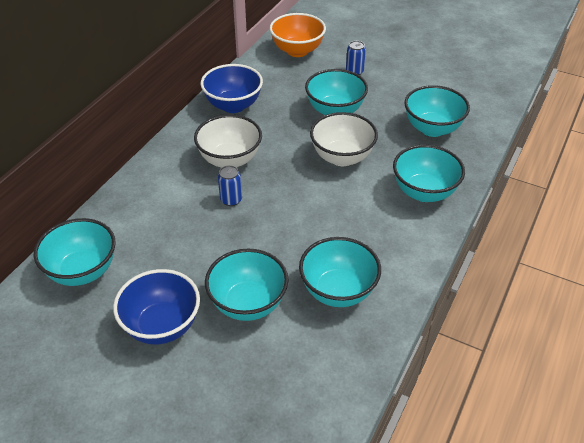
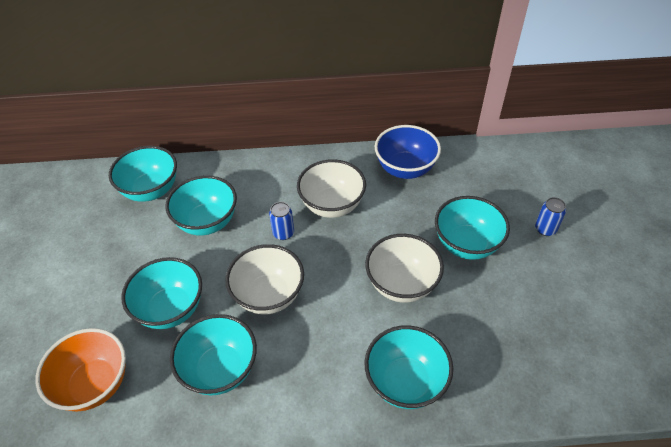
camera: 60 degrees right, 5 degrees up
(162, 326) = (121, 266): blue bowl -> none
(289, 234) = (269, 295): none -> white bowl
(297, 51) = (531, 169): orange bowl -> orange bowl (95, 384)
(432, 129) = (517, 343): turquoise bowl -> turquoise bowl (207, 222)

